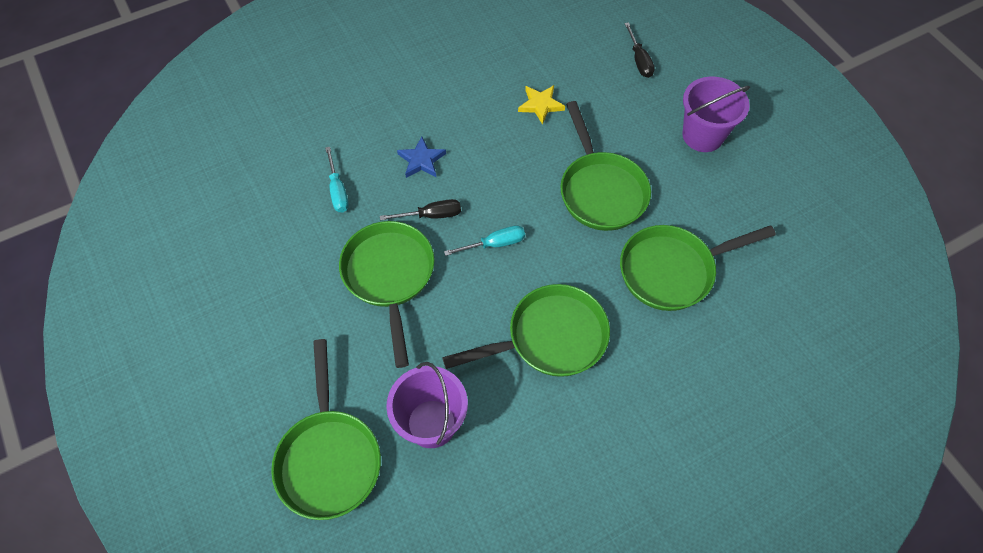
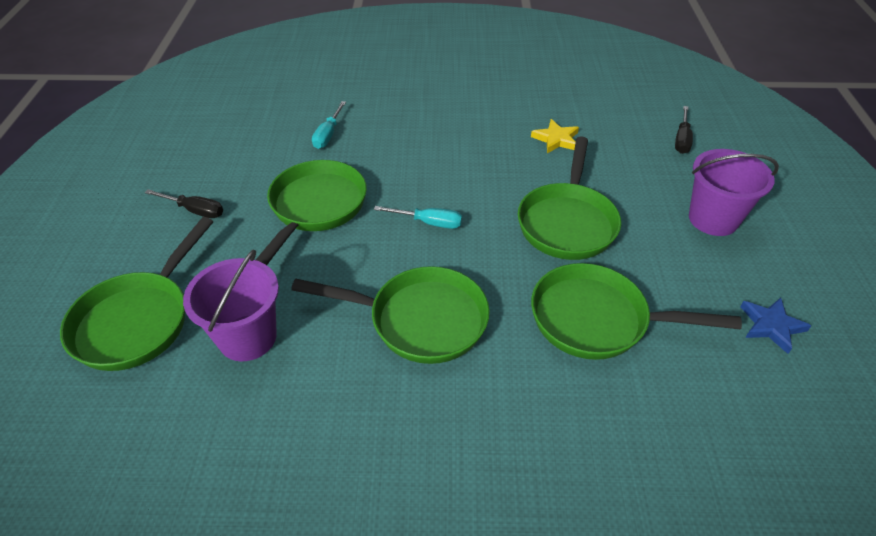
camera: 30 degrees right, 15 degrees down
(421, 160) = (415, 140): blue star -> blue star (771, 326)
(431, 215) = (390, 180): black screwdriver -> black screwdriver (195, 210)

